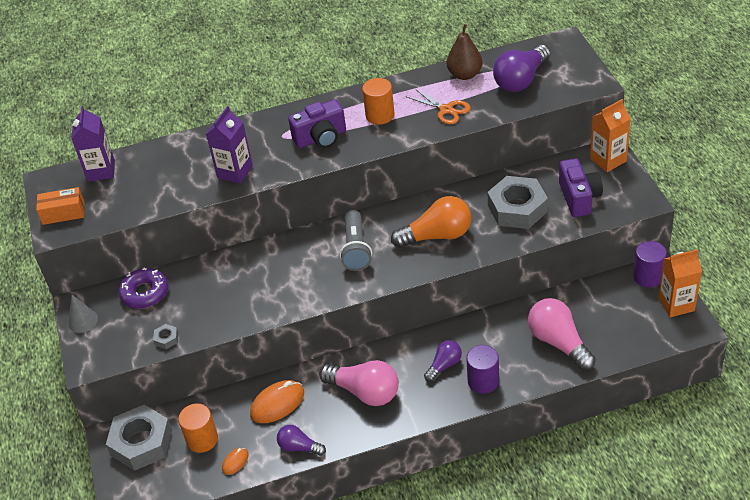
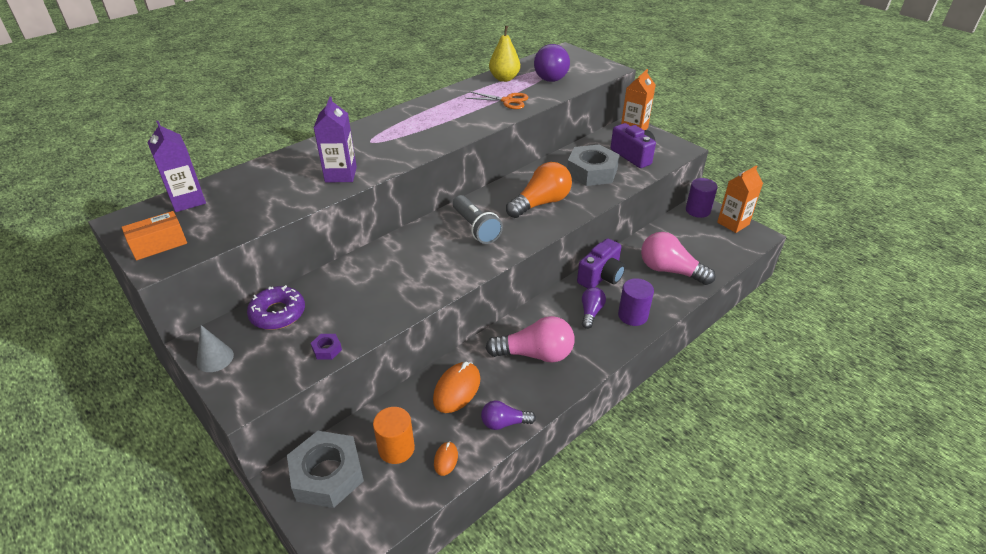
camera: 30 degrees left, 5 degrees down
(166, 339) = (327, 349): grey nut -> purple nut
(321, 138) = (410, 136): purple camera -> purple camera (601, 276)
(380, 115) = (452, 113): orange cylinder -> none
(465, 75) = (504, 78): brown pear -> yellow pear

